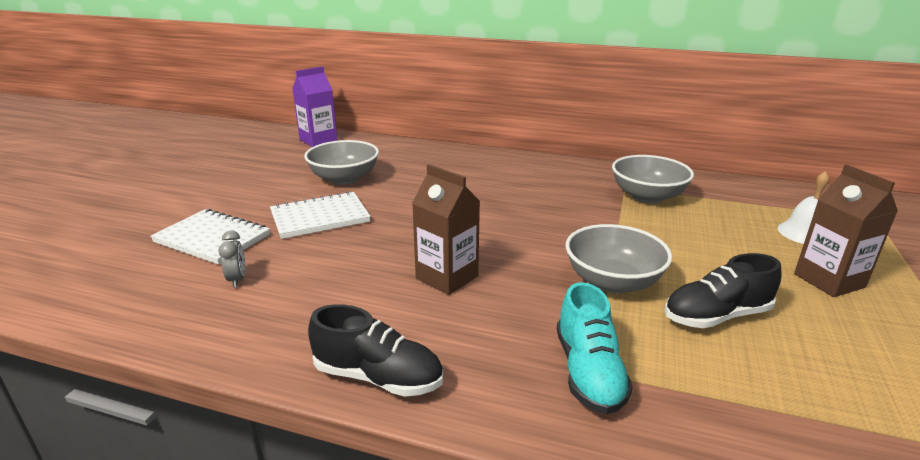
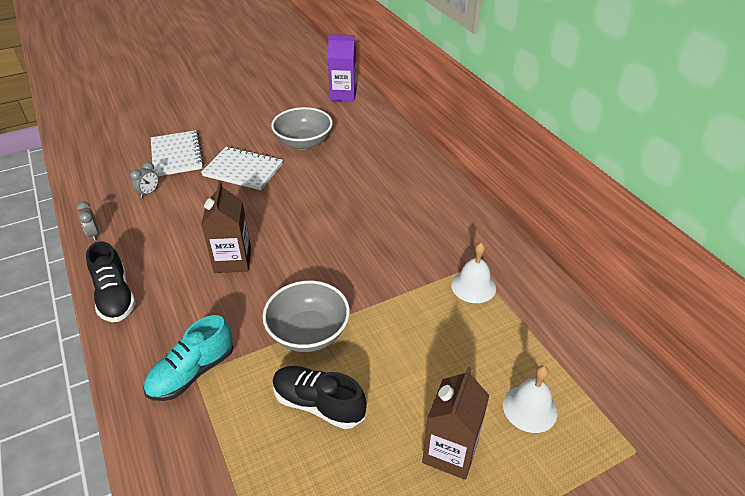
camera: 45 degrees right, 15 degrees up
(230, 347) = (94, 234): none -> grey clock
(647, 196) = (473, 286): grey bowl -> white bell

